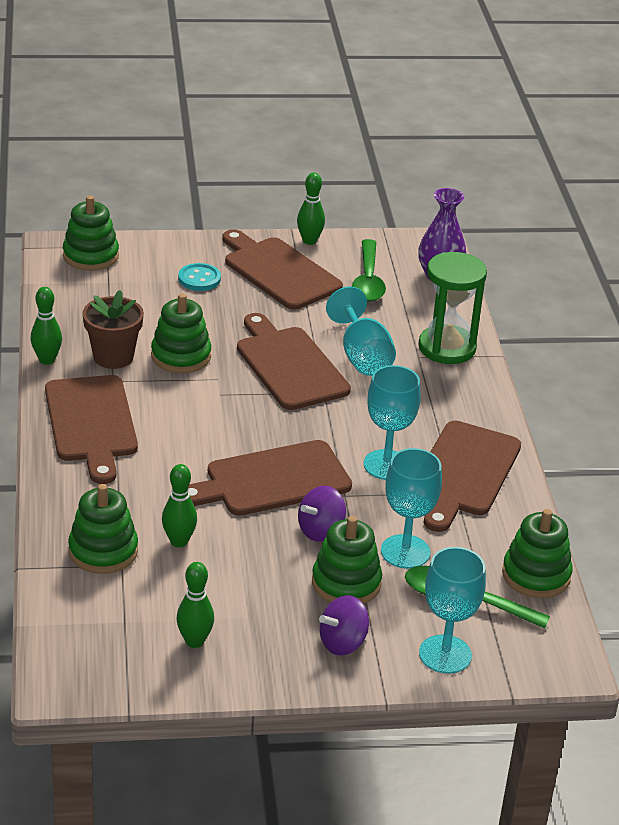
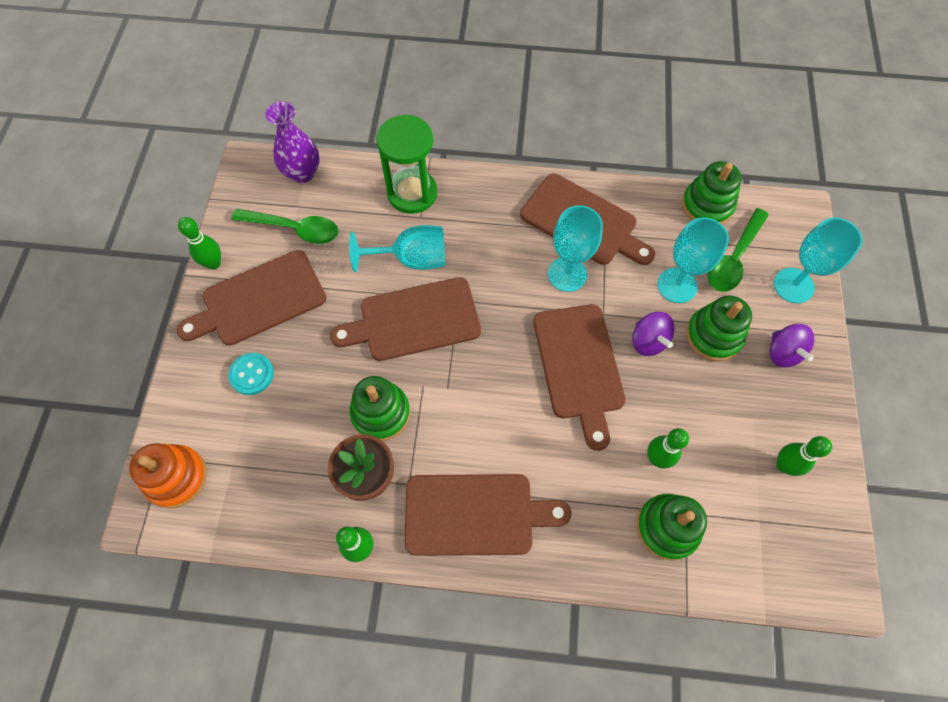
camera: 75 degrees left, 30 degrees up
(91, 256) = (176, 477): green stacking toy -> orange stacking toy

